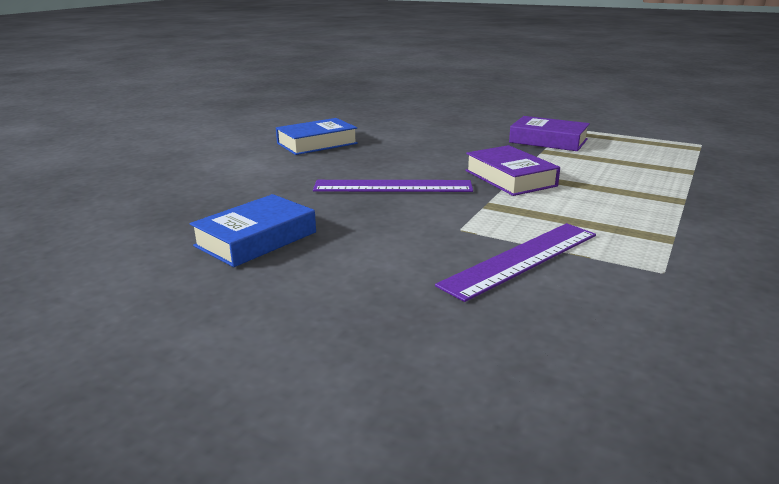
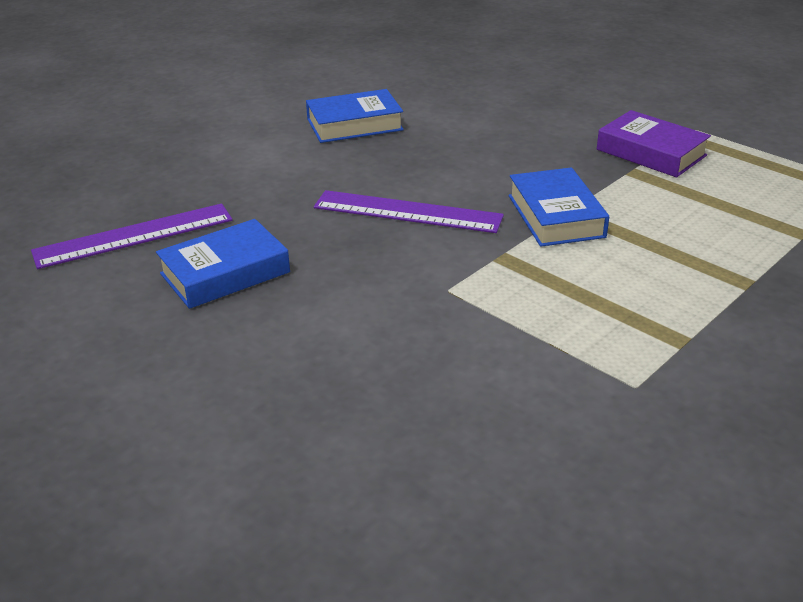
camera: 15 degrees right, 10 degrees up
(510, 178) = (556, 216): purple book -> blue book
(521, 259) = (488, 343): purple ruler -> purple ruler (134, 235)

